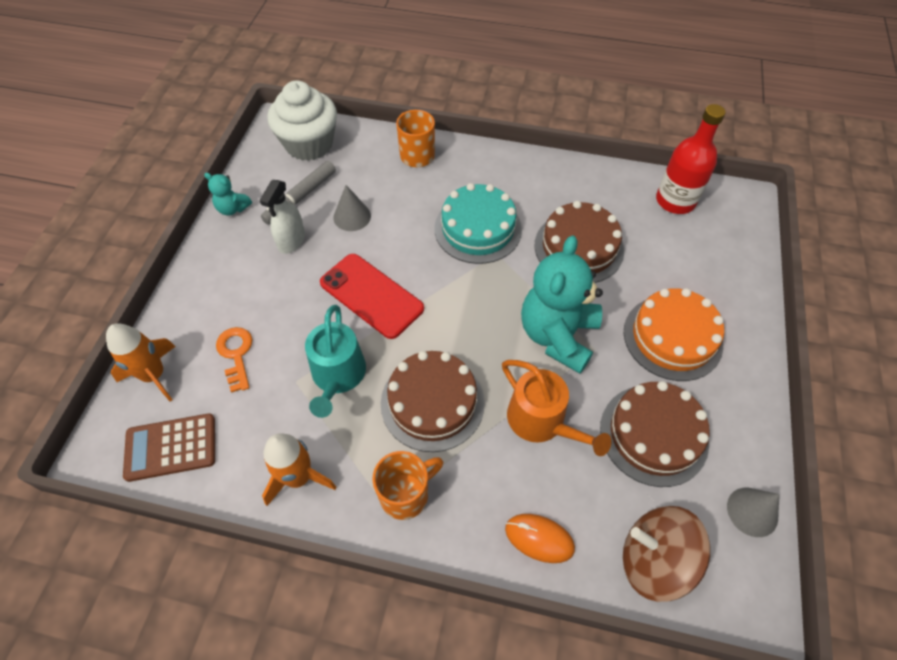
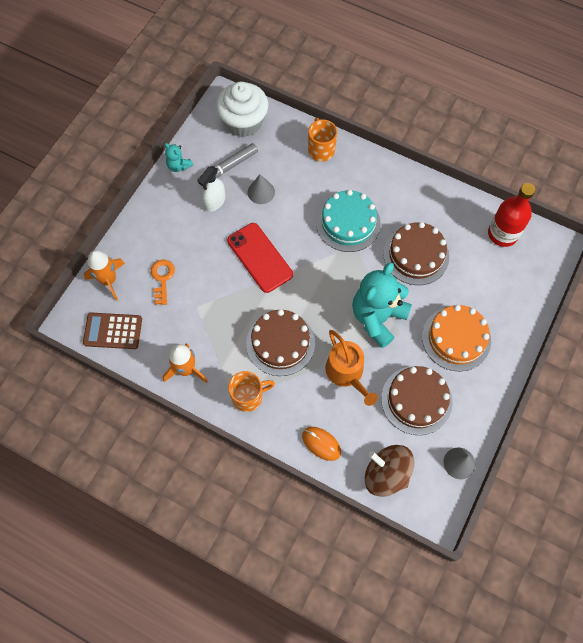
camera: 15 degrees right, 10 degrees up
(338, 376) = (224, 310): turquoise watering can -> none

